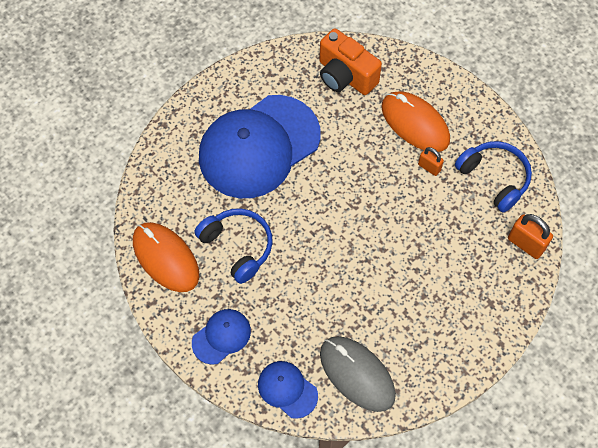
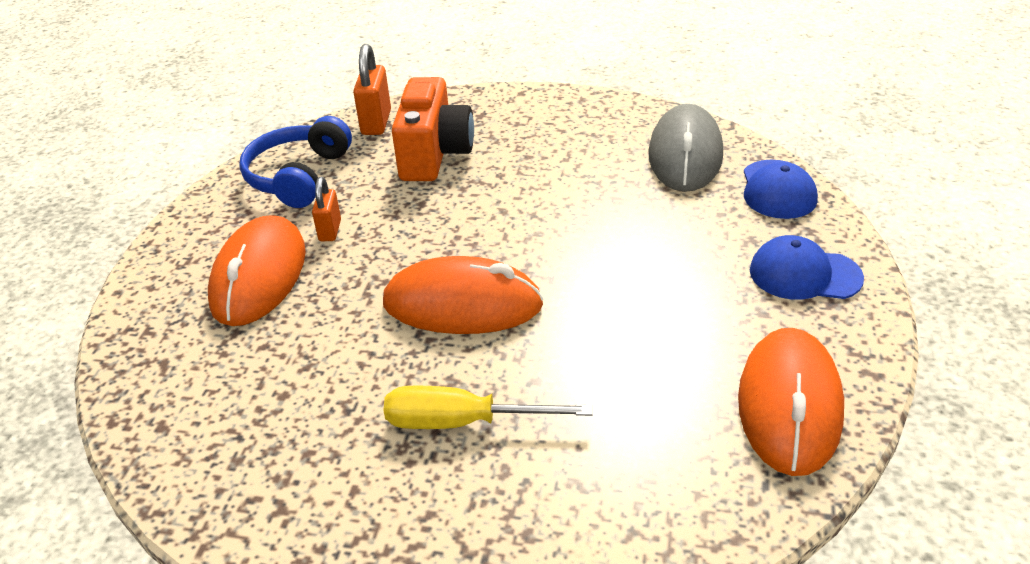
camera: 125 degrees left, 25 degrees down
(237, 246) = (665, 337): blue headphones -> none
(259, 147) = (463, 422): blue cap -> yellow screwdriver
(325, 187) = (462, 305): none -> orange mouse
(345, 76) = (212, 398): orange camera -> orange camera (434, 155)

